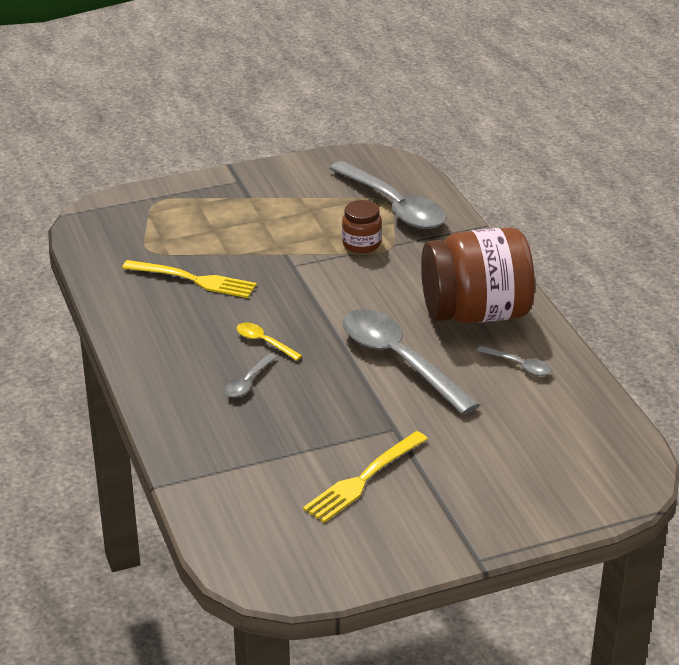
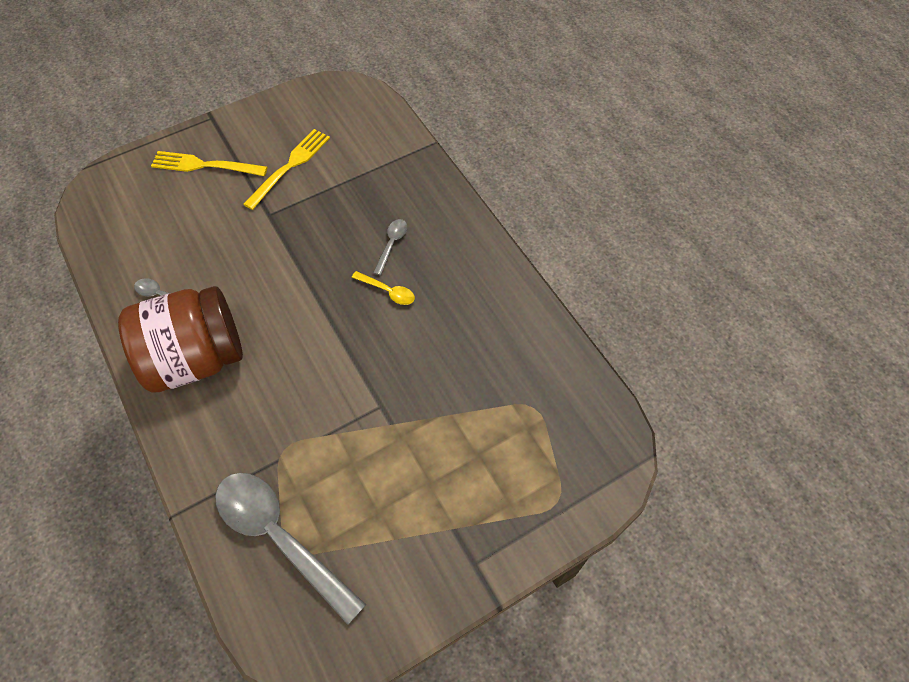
camera: 170 degrees right, 25 degrees up
(193, 280) = (474, 366): yellow fork -> yellow fork (205, 165)
(361, 244) = (313, 454): brown jar -> none
(399, 361) = (267, 286): grey spoon -> none

